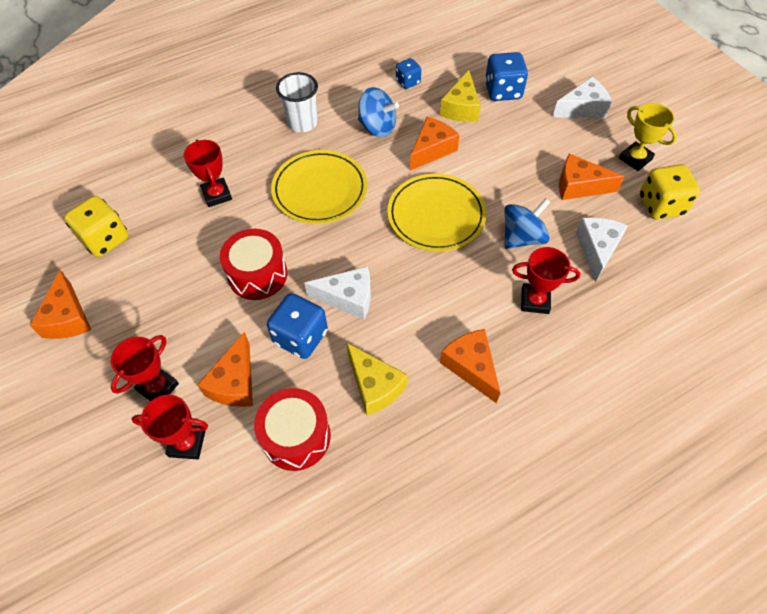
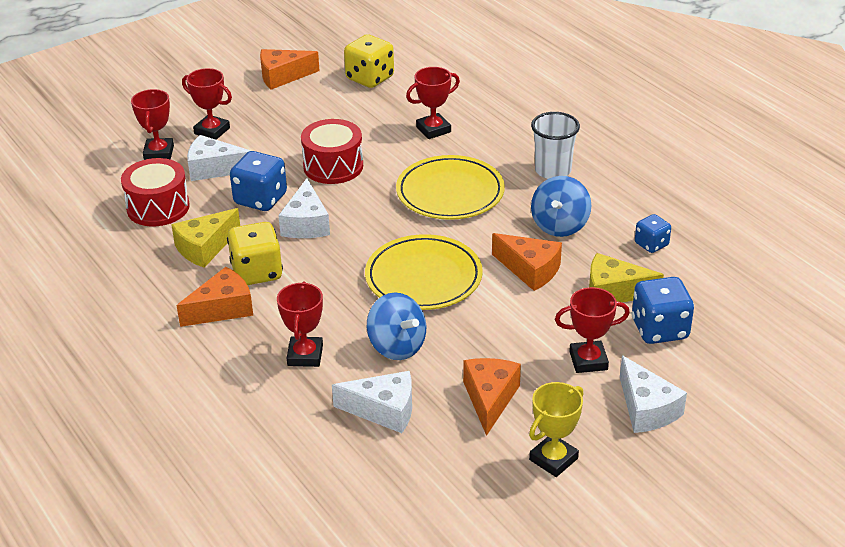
camera: 85 degrees right, 20 degrees down
(235, 383) = (214, 169): orange cheese -> white cheese
(536, 130) = (588, 360): none -> red trophy
(661, 205) = (467, 479): yellow dice -> yellow dice (257, 272)

